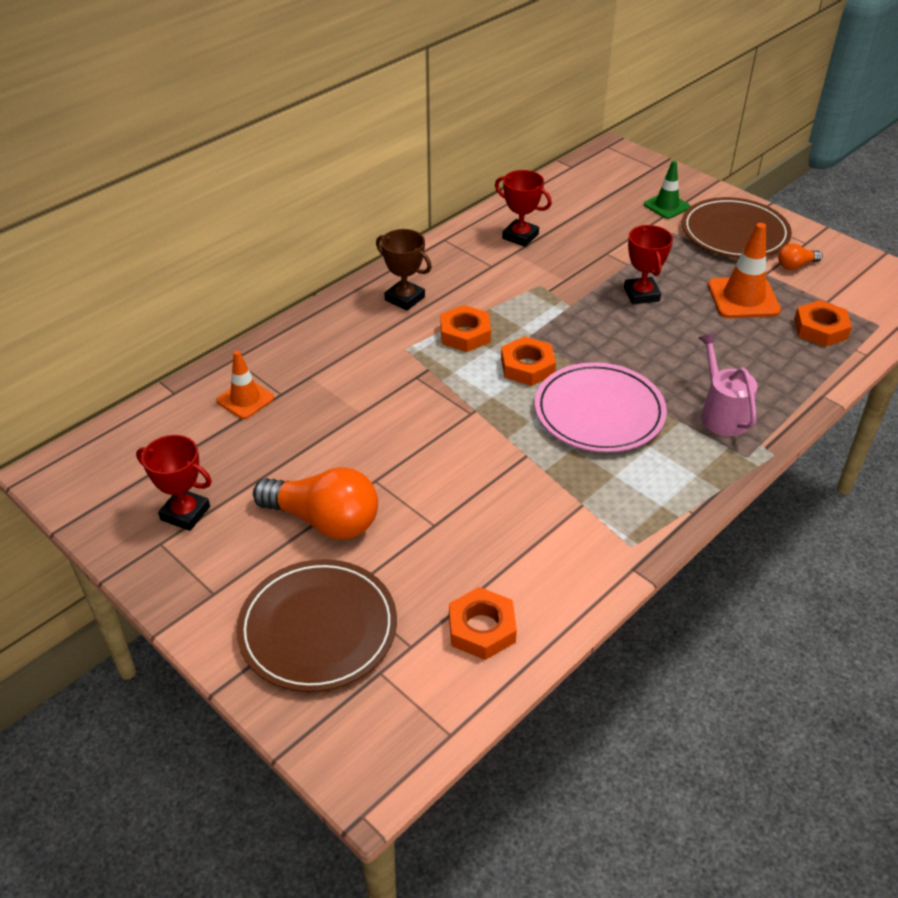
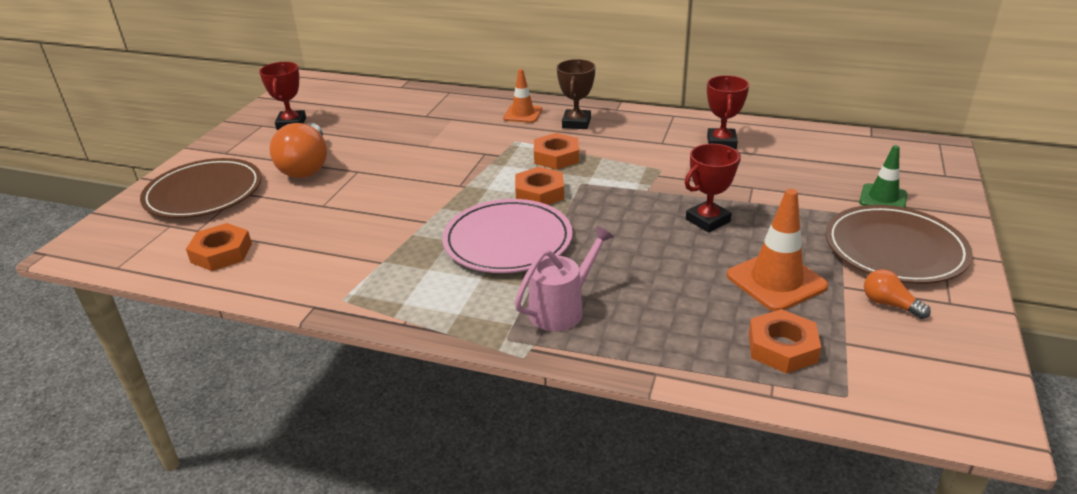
camera: 65 degrees right, 10 degrees down
(245, 399) = (411, 107): orange traffic cone -> orange traffic cone (523, 114)

